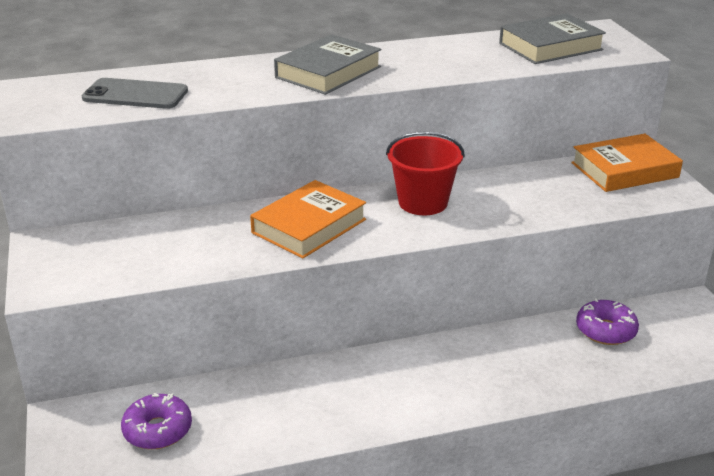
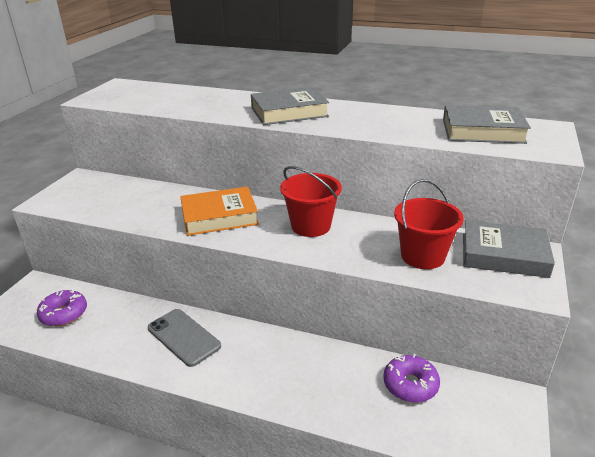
camera: 35 degrees right, 0 degrees up
(135, 95) = (161, 100): grey phone -> grey phone (183, 337)
(562, 195) = (422, 256): none -> red bucket
(624, 170) = (504, 255): orange book -> grey book

